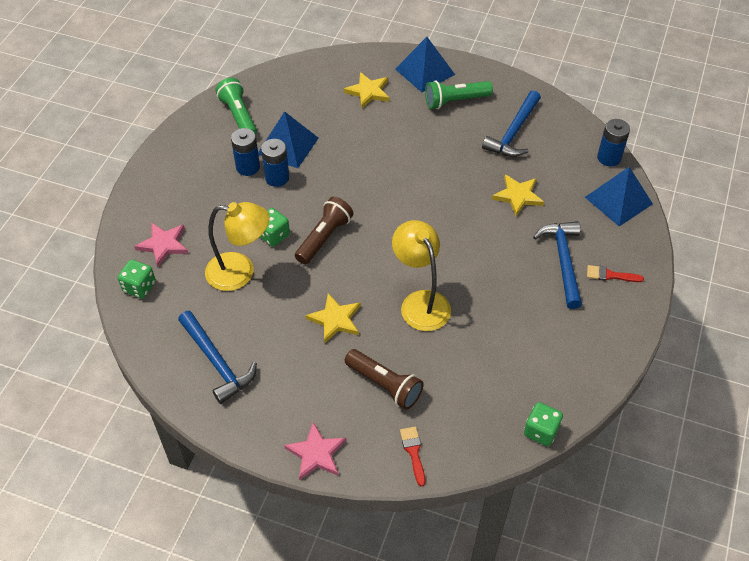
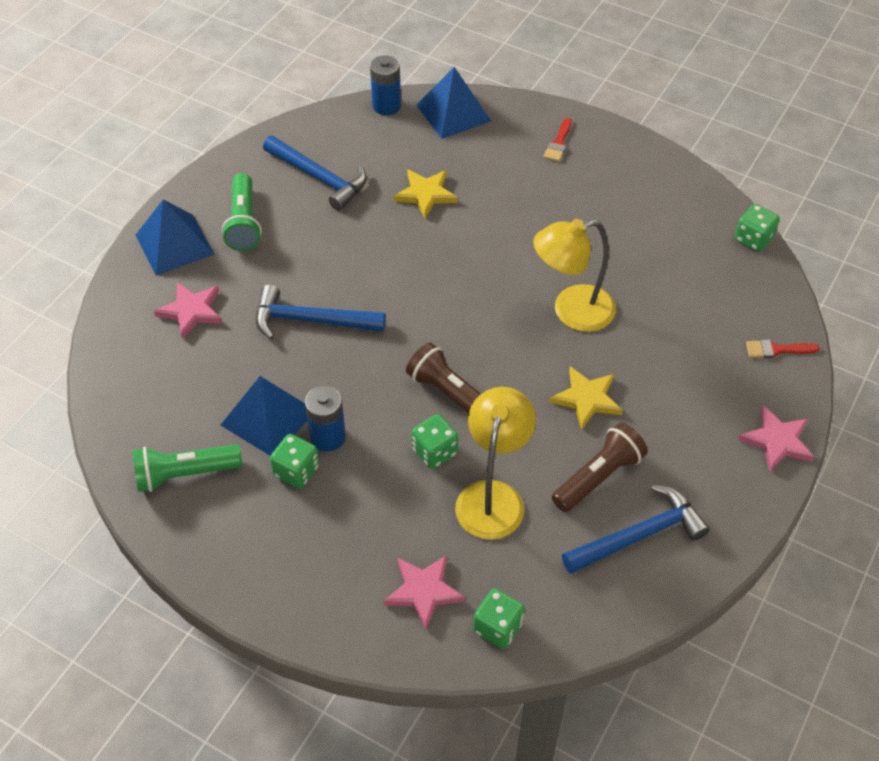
camera: 80 degrees left, 0 degrees up
(248, 167) = (296, 471): blue battery -> green dice
(368, 92) = (191, 311): yellow star -> pink star
(385, 385) = (687, 363): brown flashlight -> brown flashlight (598, 477)
(563, 261) = (532, 175): blue hammer -> blue hammer (311, 320)

